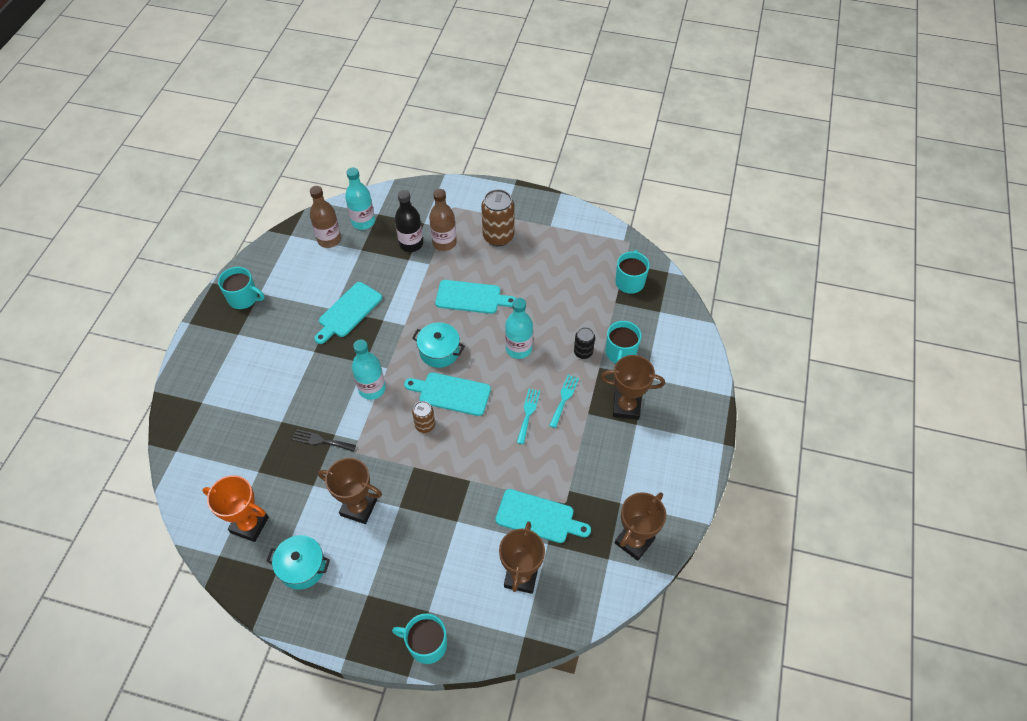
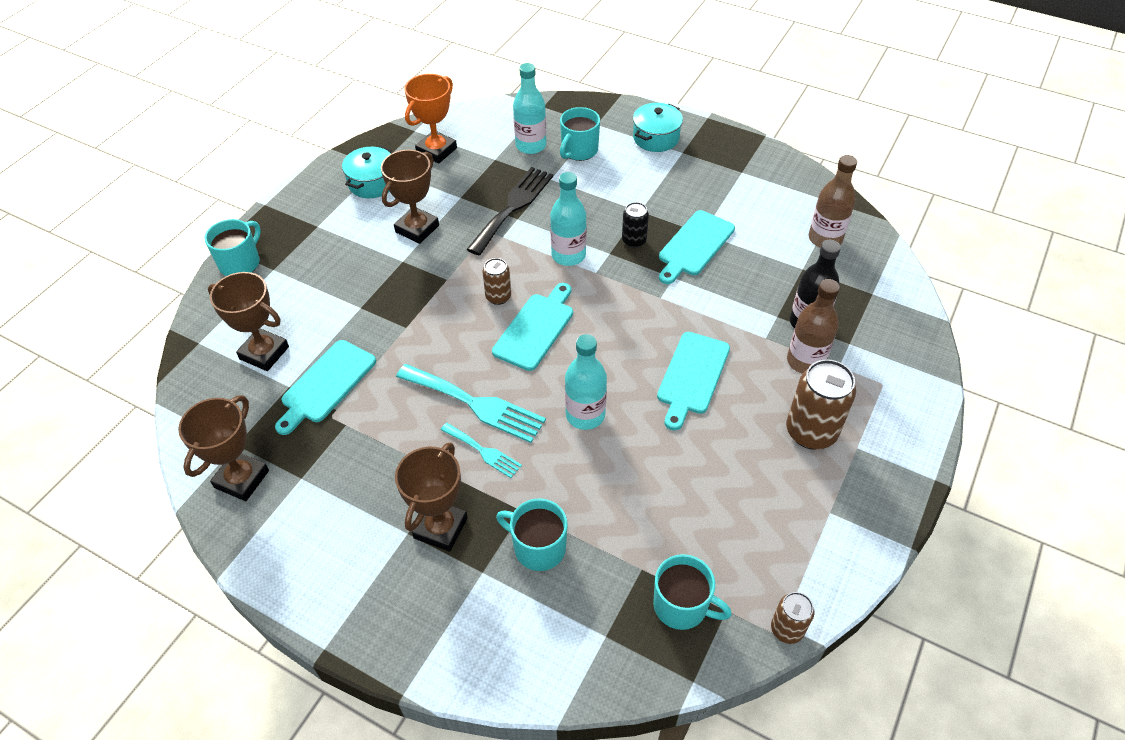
camera: 105 degrees right, 5 degrees down
(244, 298) = (735, 159): turquoise mug -> turquoise mug (579, 150)
(321, 441) = (513, 207): black fork -> black fork, size x1.80
(348, 312) = (694, 246): turquoise cutting board -> turquoise cutting board turned 105 degrees counterclockwise
(363, 222) = (856, 276): turquoise bottle -> turquoise bottle (531, 145)
(439, 351) = (606, 326): turquoise pot -> turquoise pot (656, 138)
(528, 413) = (475, 404): turquoise fork -> turquoise fork, size x1.80
(583, 352) = (555, 495): black can -> black can (634, 241)
(625, 238) = (787, 629): none -> brown can
(634, 541) = (241, 479): brown trophy -> brown trophy turned 60 degrees clockwise

